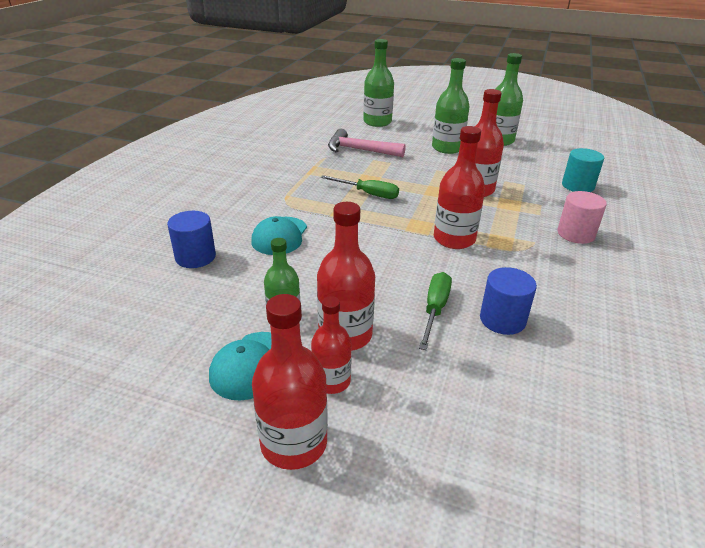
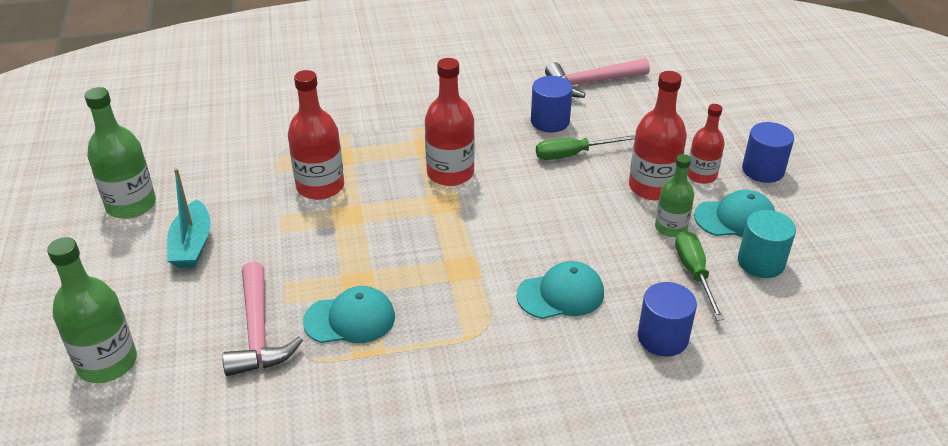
camera: 120 degrees left, 5 degrees up
(294, 443) = (763, 170): red bottle -> blue cylinder
(341, 171) = (350, 319): none -> turquoise cap
(368, 194) = (400, 266): green screwdriver -> green screwdriver (694, 273)
(447, 148) = (192, 245): green bottle -> turquoise boat
(574, 389) = (591, 83): none -> pink hammer
(576, 234) = (374, 108): pink cylinder -> none
(578, 186) = (254, 121): turquoise cylinder -> turquoise cylinder (761, 262)

